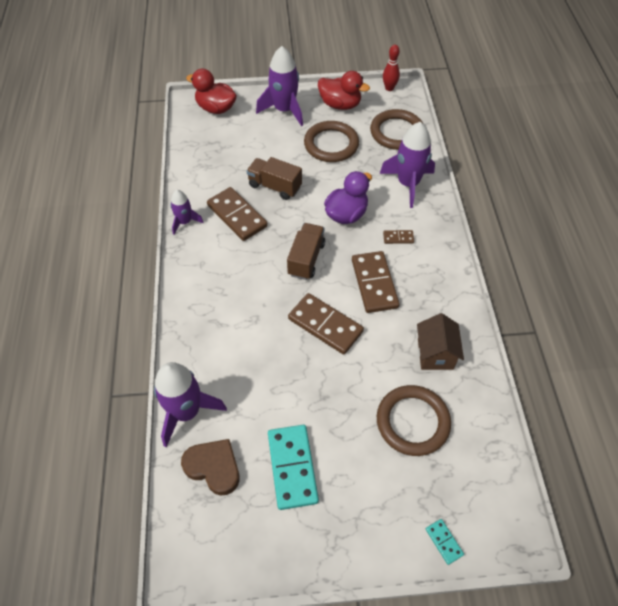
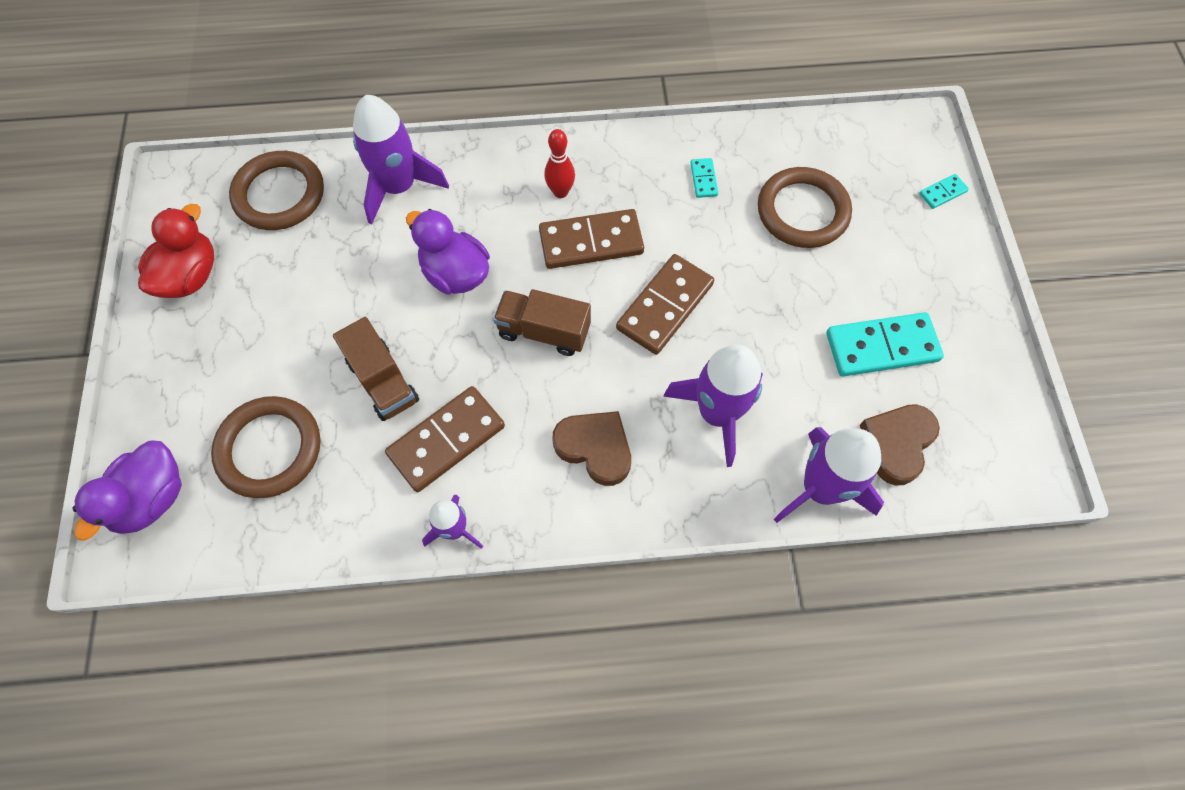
camera: 90 degrees left, 10 degrees up
(216, 108) = (152, 499): red duck -> purple duck
(226, 285) = (595, 448): none -> brown heart
(275, 186) = (383, 381): brown truck -> brown truck turned 60 degrees counterclockwise
(284, 110) = (185, 370): purple rocket -> purple rocket (717, 413)
(331, 144) = (292, 292): brown ring -> brown ring (269, 449)
(389, 88) = (163, 198): red bowling pin -> red bowling pin (560, 192)
(398, 238) = (507, 207): brown domino -> none
(435, 354) = (703, 179): brown house -> turquoise domino

